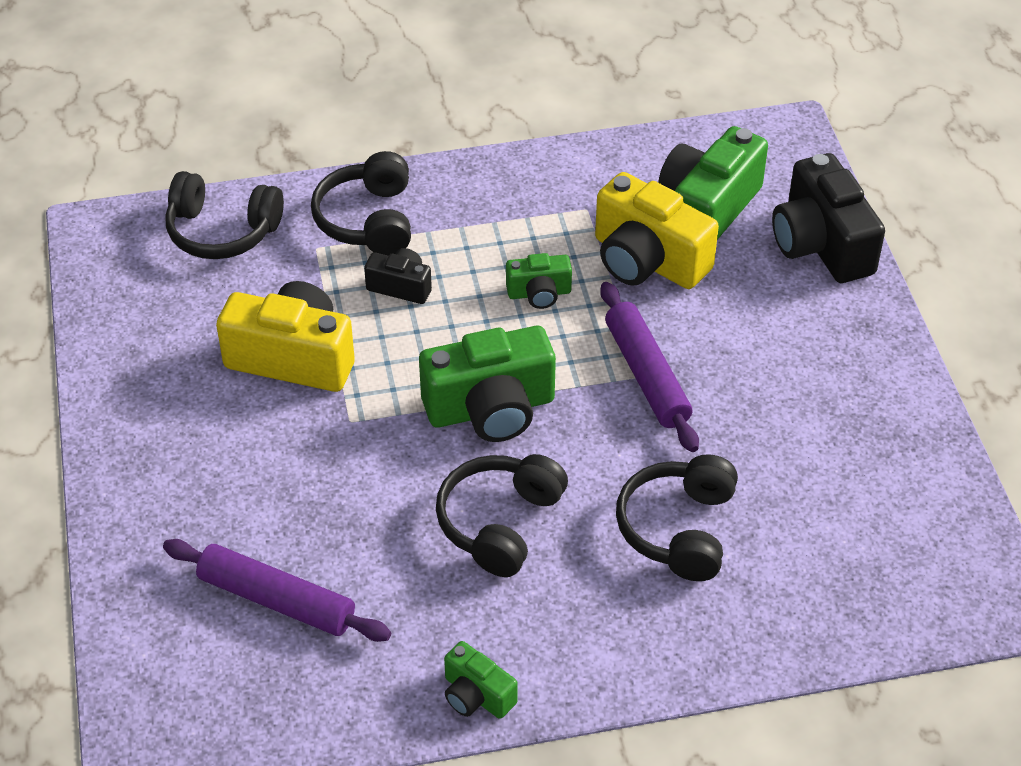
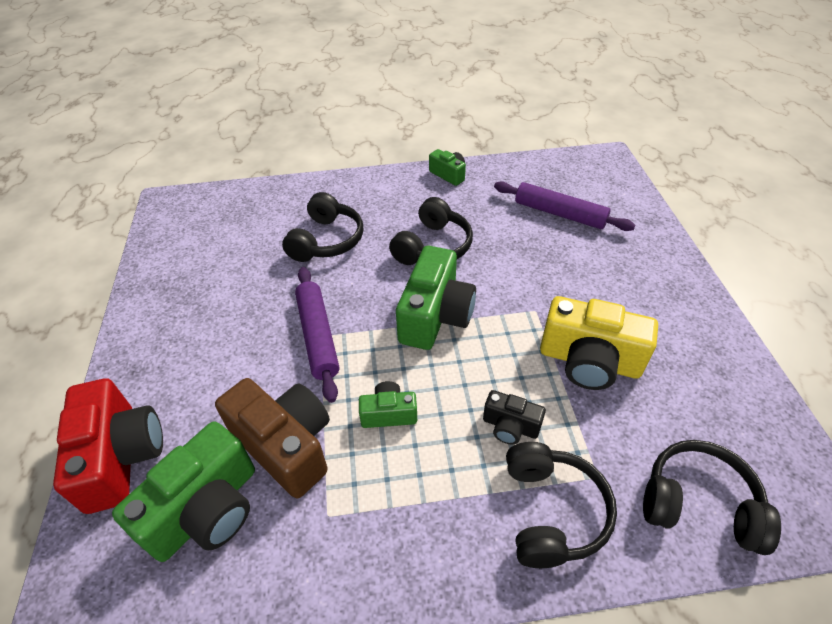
camera: 175 degrees left, 0 degrees up
(491, 408) = (435, 316): green camera -> green camera turned 120 degrees clockwise
(647, 260) = (286, 445): yellow camera -> brown camera
(821, 244) = (121, 456): black camera -> red camera

